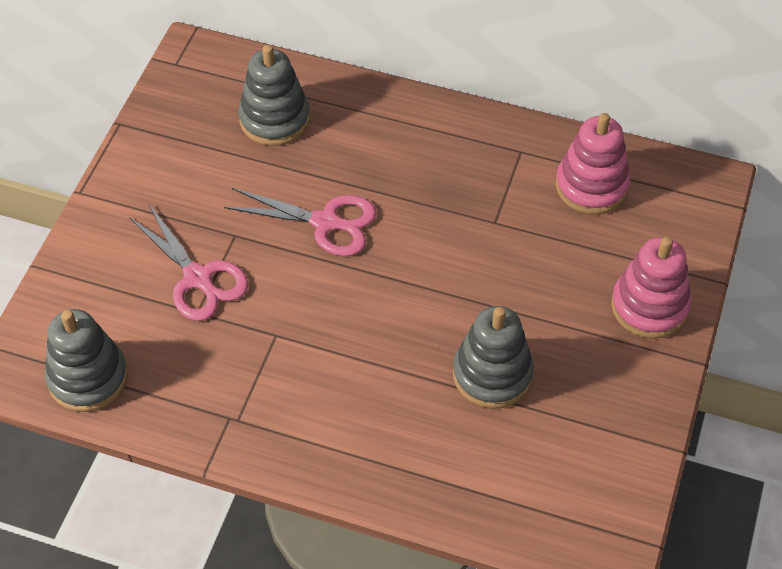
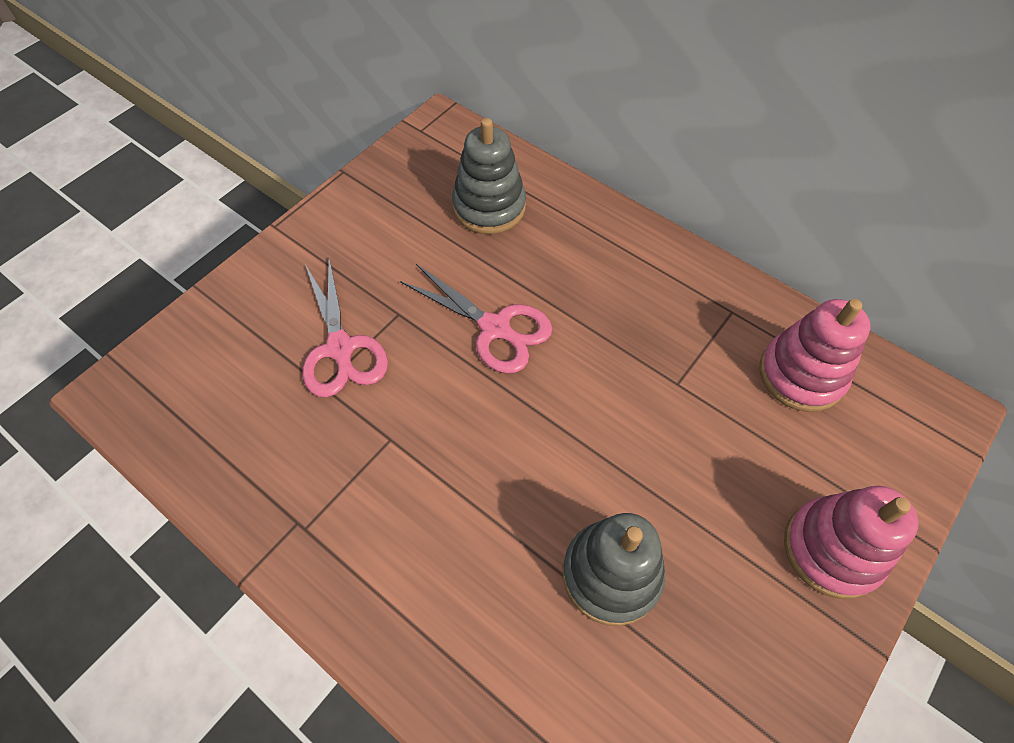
camera: 20 degrees right, 5 degrees up
(88, 378) = (180, 423): grey stacking toy -> none

